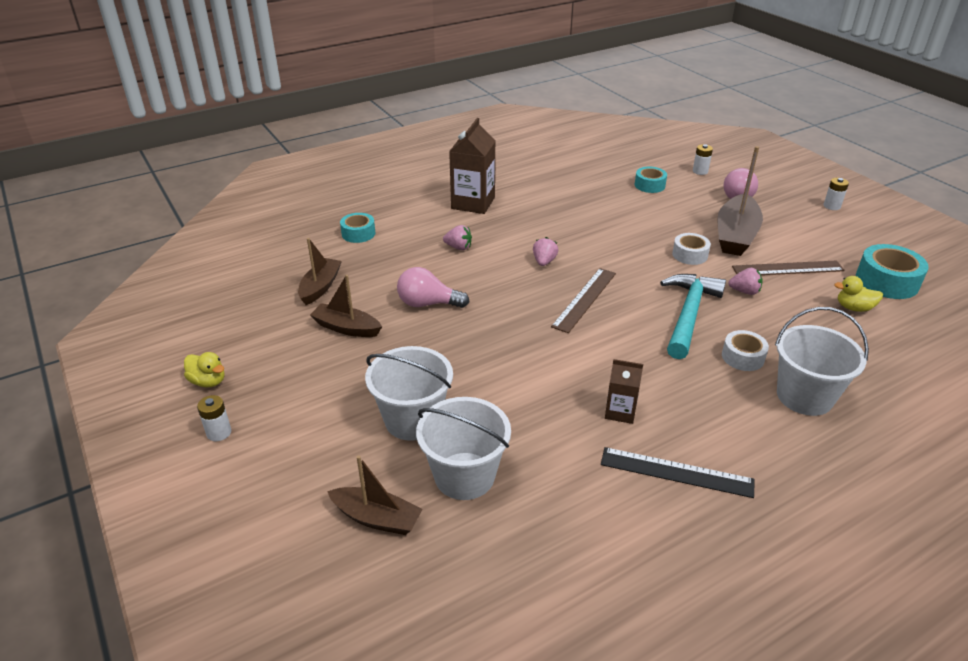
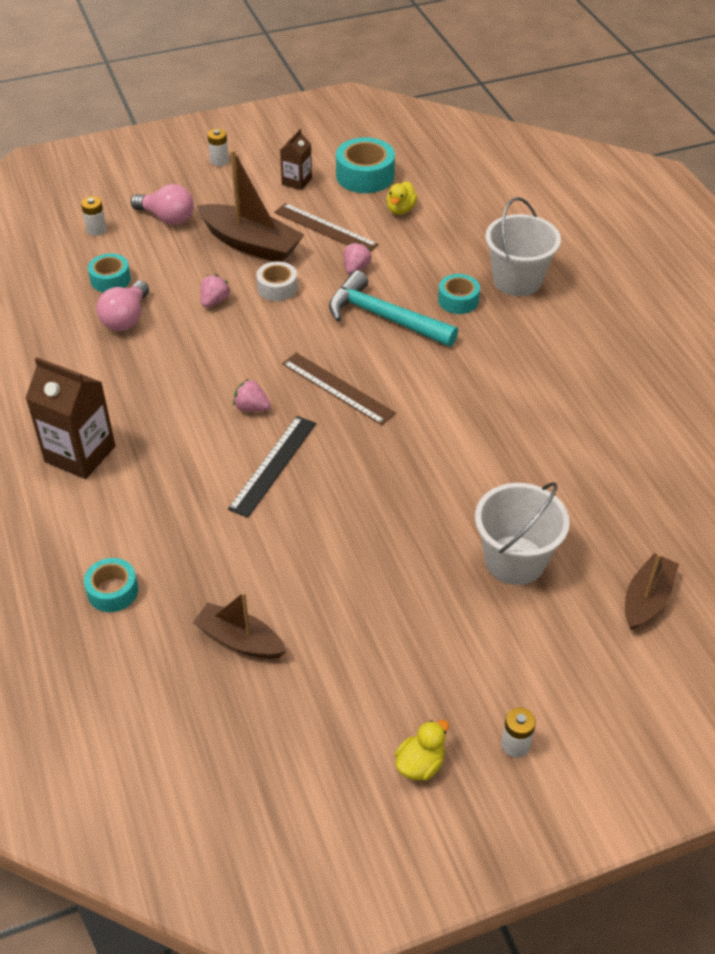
camera: 80 degrees left, 10 degrees up
(346, 328) = (340, 613): brown boat -> none
(428, 304) = (309, 527): pink light bulb -> pink light bulb (126, 318)
(458, 247) = (190, 483): pink strawberry -> pink strawberry (214, 301)
(464, 476) = (596, 527): white bucket -> none
(620, 411) = (522, 400): brown carton -> brown carton (297, 181)
(676, 472) = (601, 383): black ruler -> black ruler (273, 465)
(743, 357) = (458, 300): white tape -> turquoise tape
(787, 269) = (325, 228): brown ruler -> brown ruler turned 60 degrees counterclockwise

